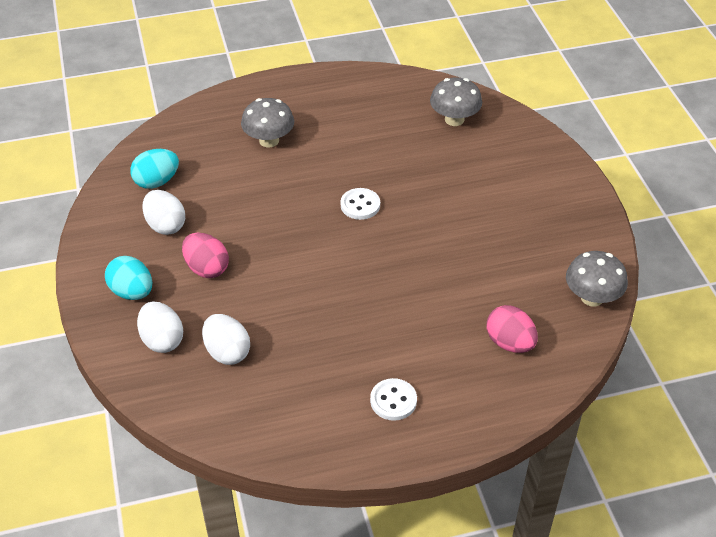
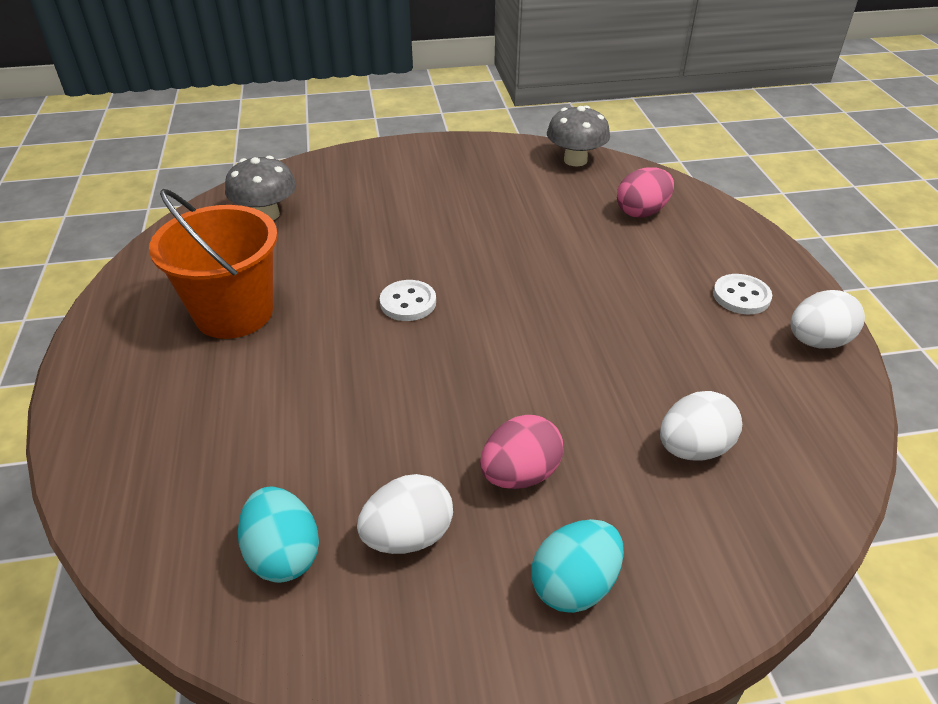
camera: 85 degrees left, 5 degrees down
(162, 340) = (681, 533): white egg -> white egg (817, 341)
(269, 140) = (231, 392): grey mushroom -> none
(339, 127) = (234, 313): none -> orange bucket

